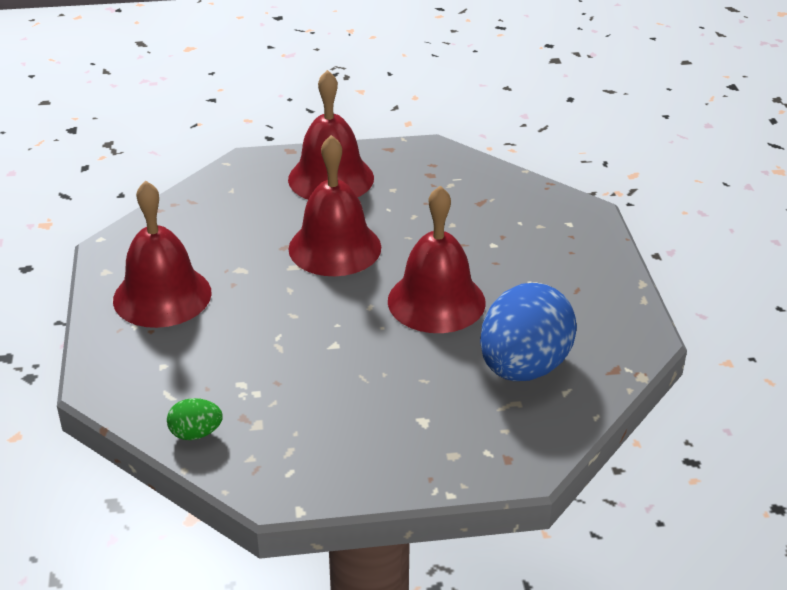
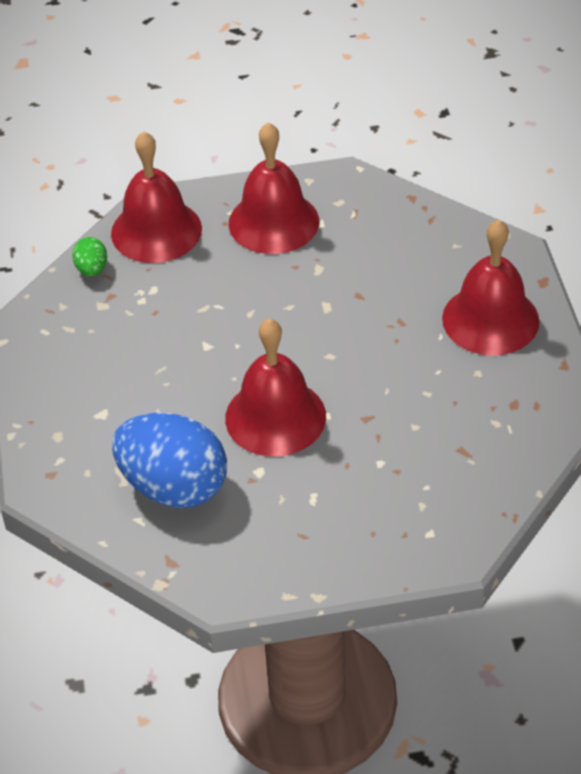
camera: 90 degrees right, 10 degrees up
(335, 247) = (360, 333): red bell -> red bell (156, 230)

